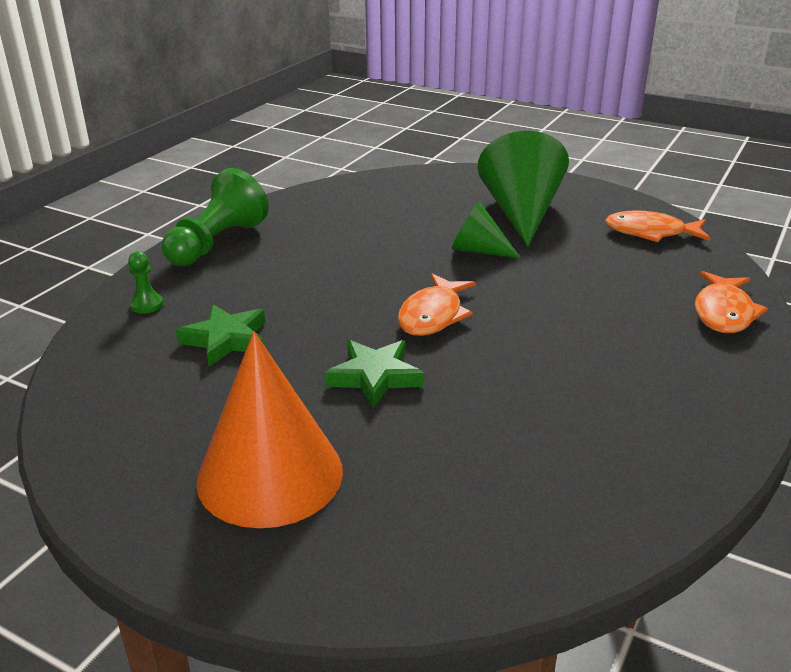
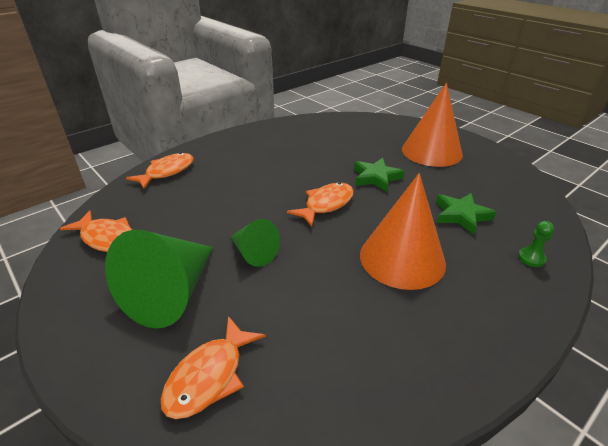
camera: 160 degrees left, 5 degrees up
(217, 243) = (492, 329): green pawn -> none
(308, 276) = (402, 258): none -> orange cone
(438, 188) = (209, 376): none -> orange fish

